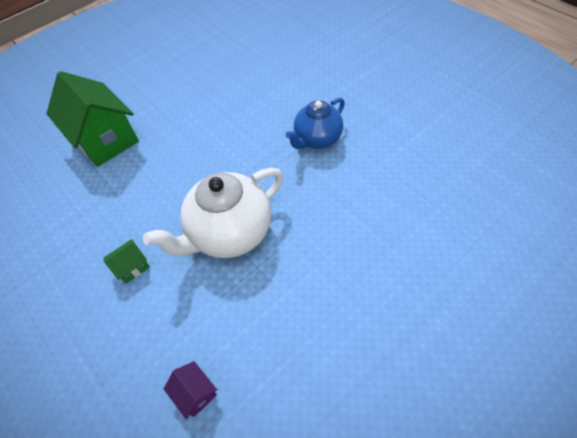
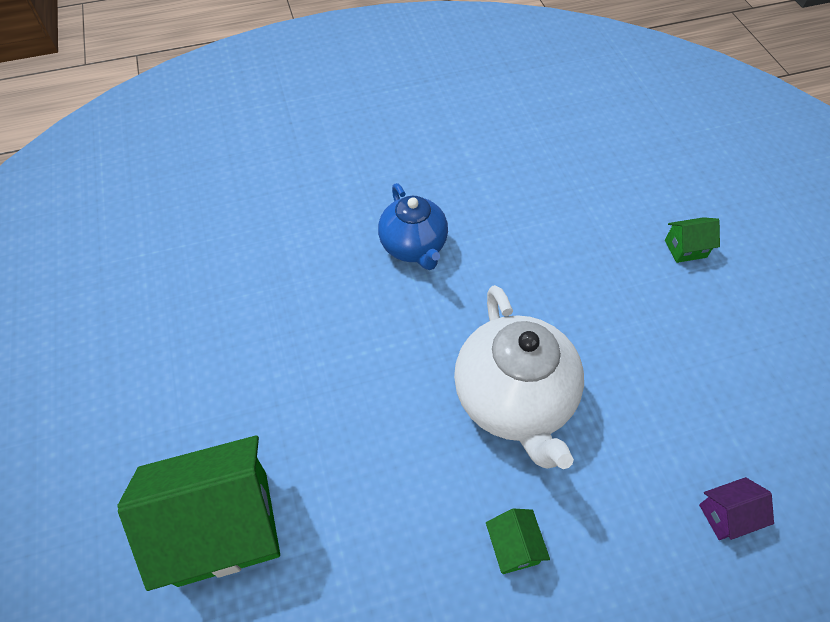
camera: 70 degrees left, 0 degrees up
(430, 302) = (685, 248): none -> green house

